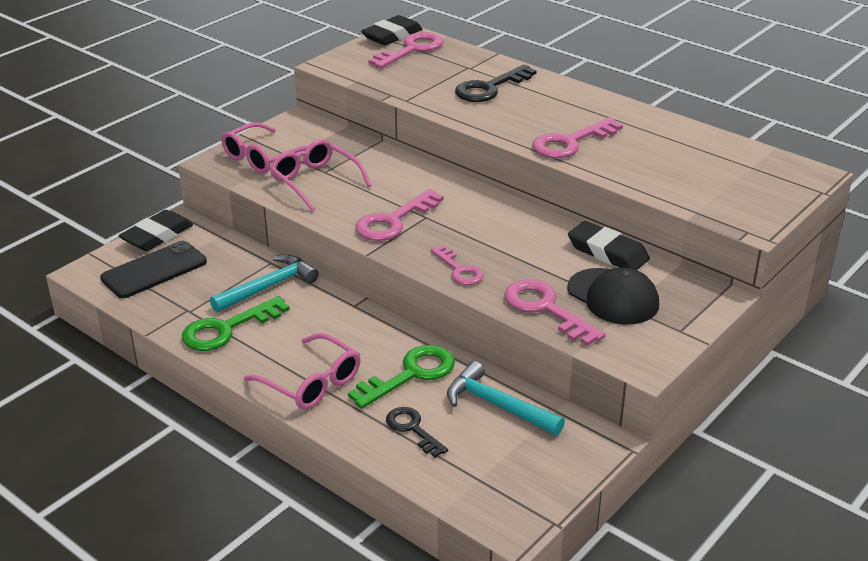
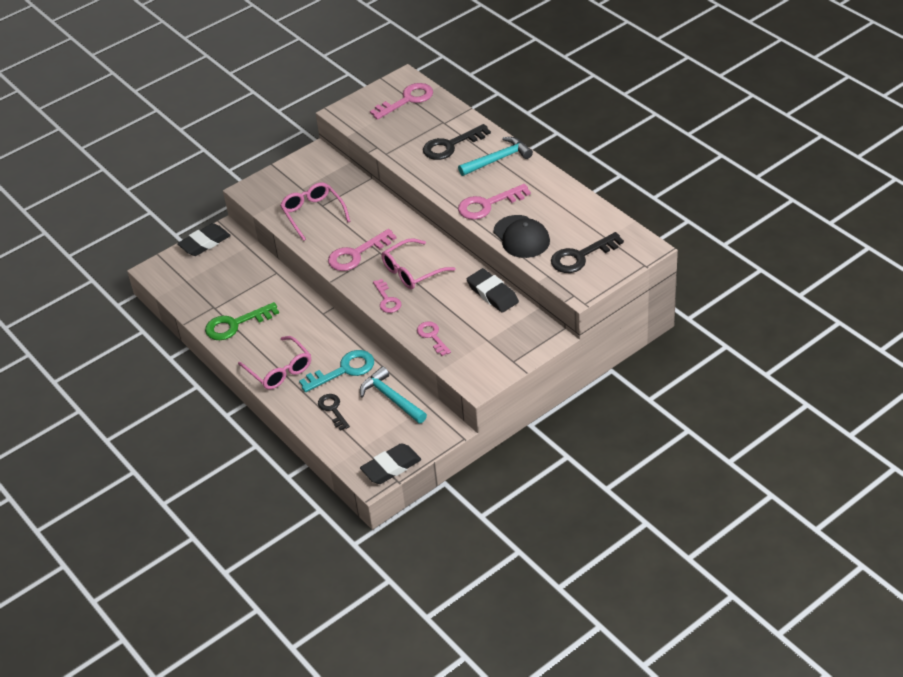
camera: 15 degrees right, 10 degrees up
(154, 270) = (197, 272): black phone -> none
(262, 158) = (282, 189): pink glasses -> pink glasses (412, 271)
(269, 287) = (270, 293): turquoise hammer -> turquoise hammer (498, 159)
(392, 35) = (397, 83): black eraser -> black eraser (391, 467)
(410, 374) = (343, 370): green key -> turquoise key
(546, 309) = (432, 336): pink key -> pink key, size x0.64
(613, 297) = (480, 331): black cap -> black cap (521, 237)
(730, 188) = (581, 256): none -> black key

